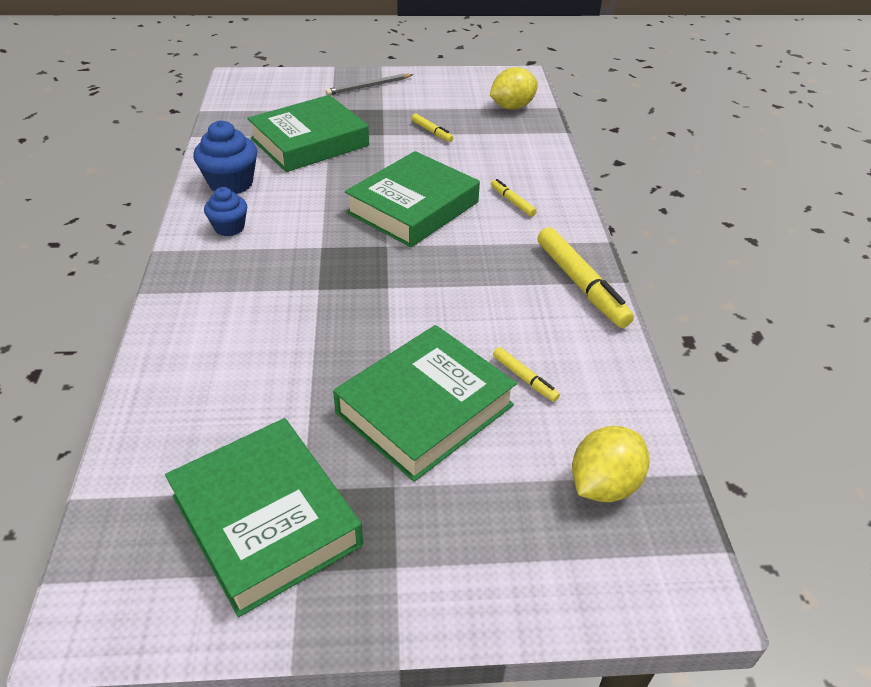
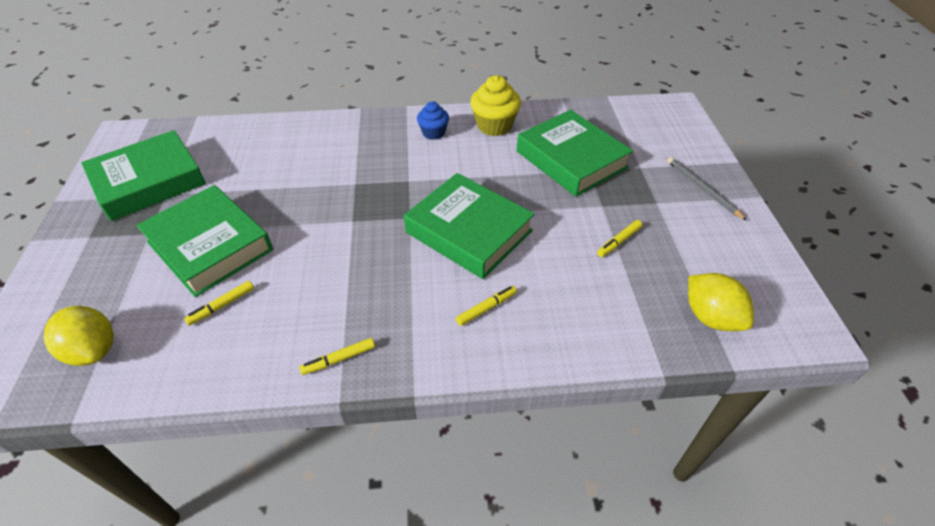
camera: 90 degrees right, 5 degrees up
(231, 183) = (494, 126): blue cupcake -> yellow cupcake
(581, 284) = (339, 359): yellow marker -> yellow marker, size x0.49

